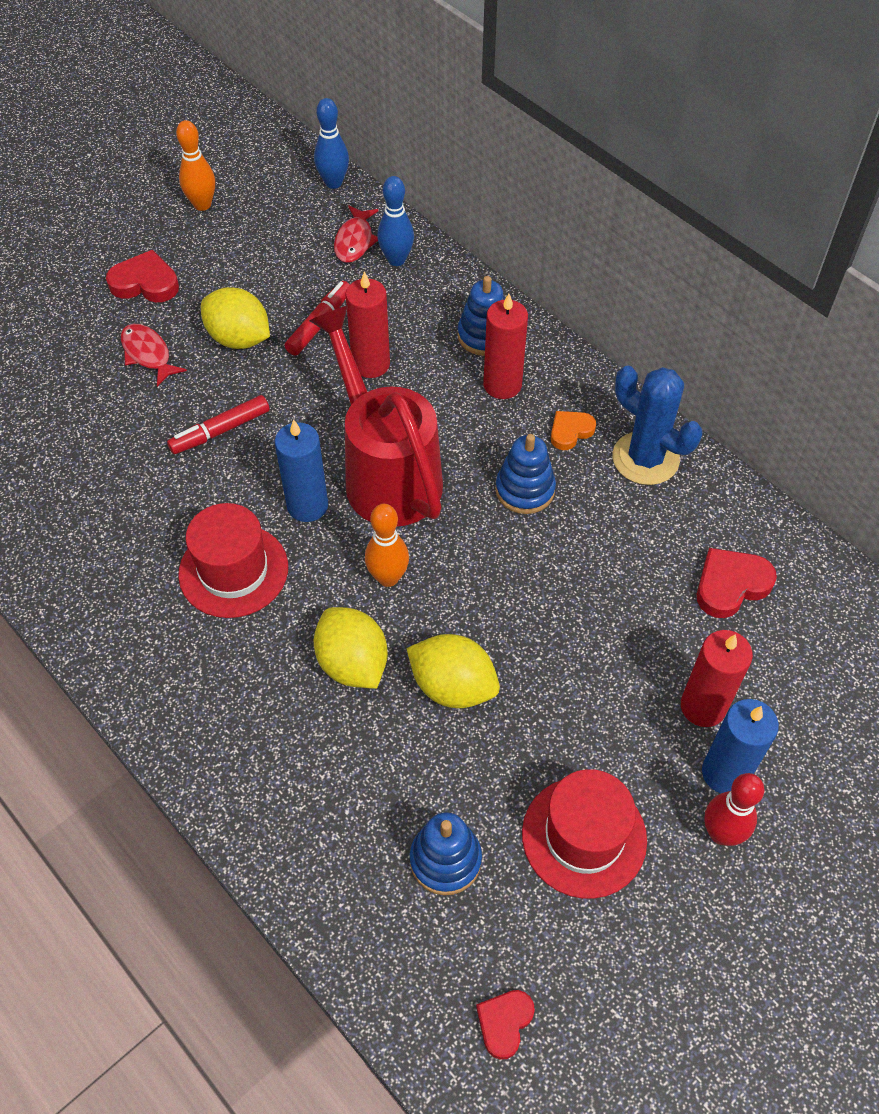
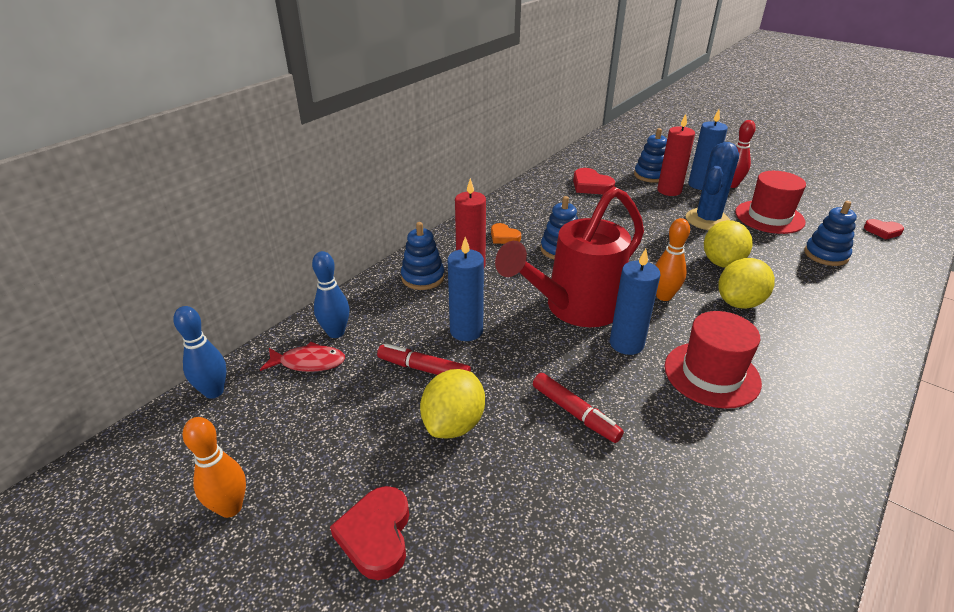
camera: 100 degrees left, 20 degrees down
(148, 354) = (493, 500): red fish -> none
(371, 364) = (466, 331): red candle -> blue candle
(645, 458) = (515, 211): blue cactus -> blue cactus (707, 220)
(771, 699) = (650, 175): none -> blue stacking toy

